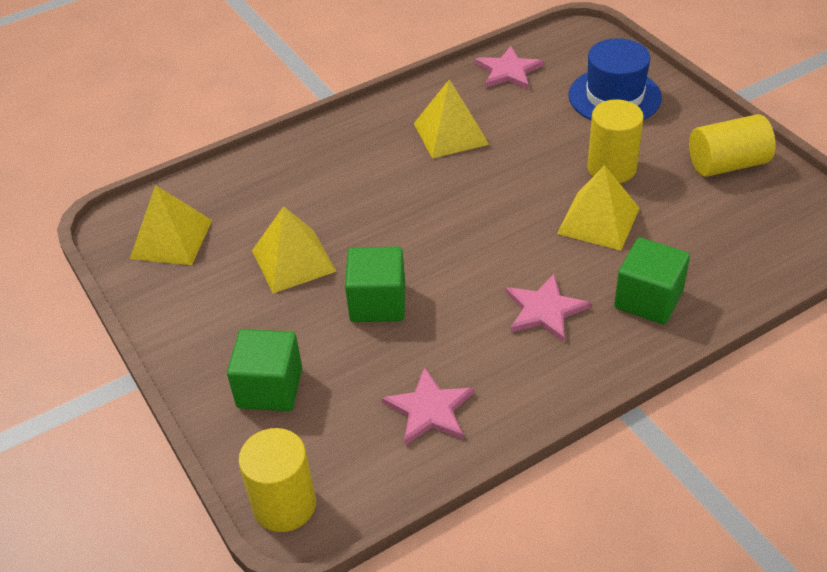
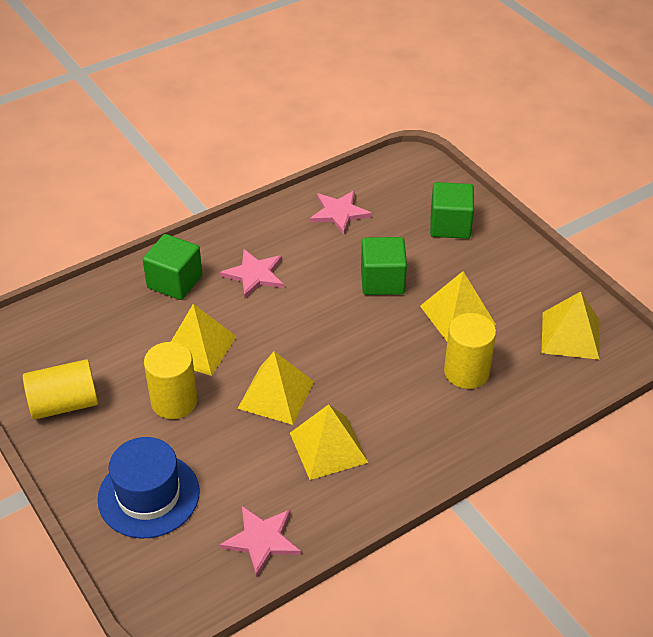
camera: 175 degrees right, 0 degrees up
(284, 505) = (423, 166): yellow cylinder -> yellow cylinder (466, 372)
(505, 176) = (276, 395): none -> yellow pyramid

